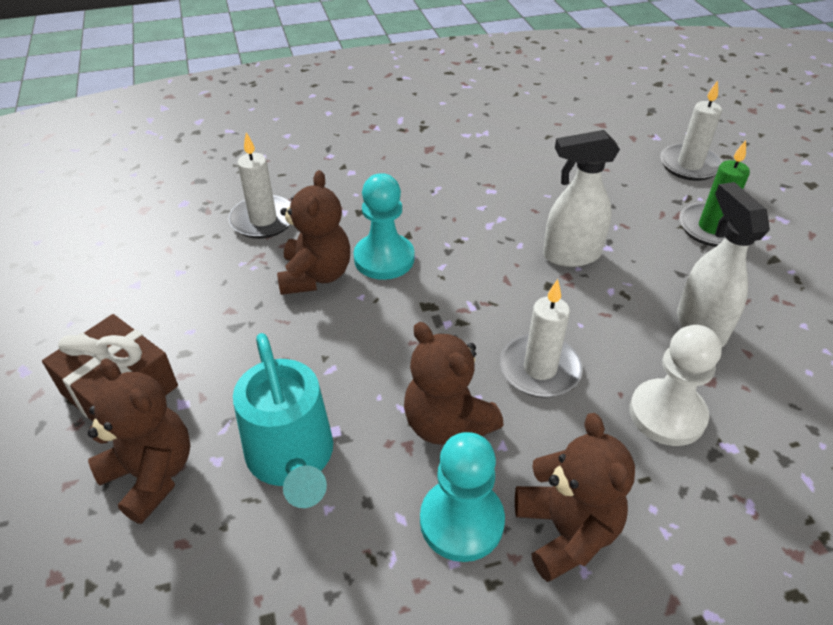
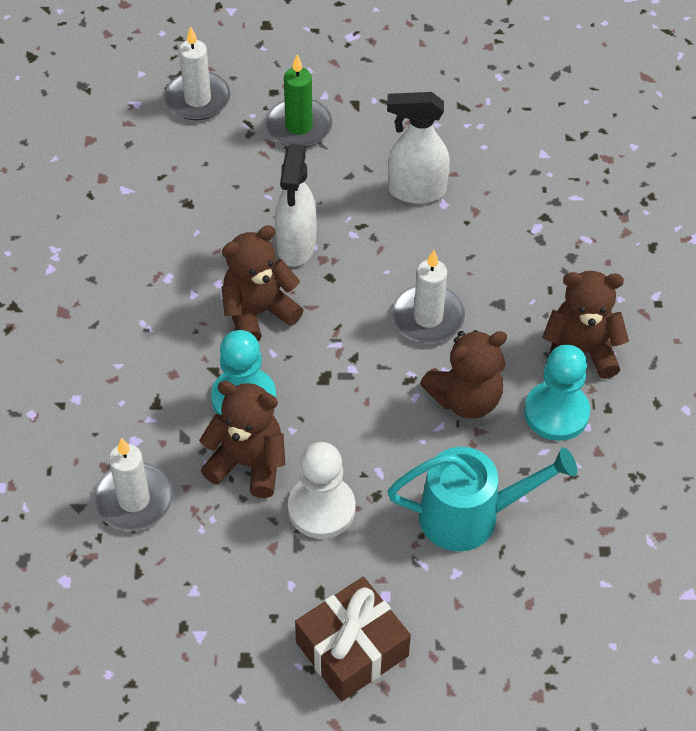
camera: 75 degrees left, 10 degrees up
(151, 474) = (458, 623): brown teddy bear -> brown teddy bear (258, 313)
(667, 414) = (498, 252): white pawn -> white pawn (321, 509)

